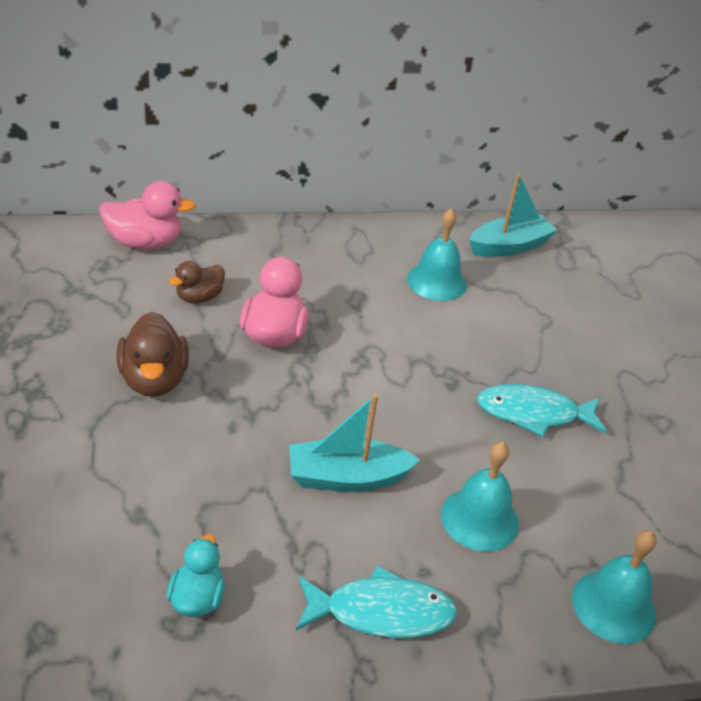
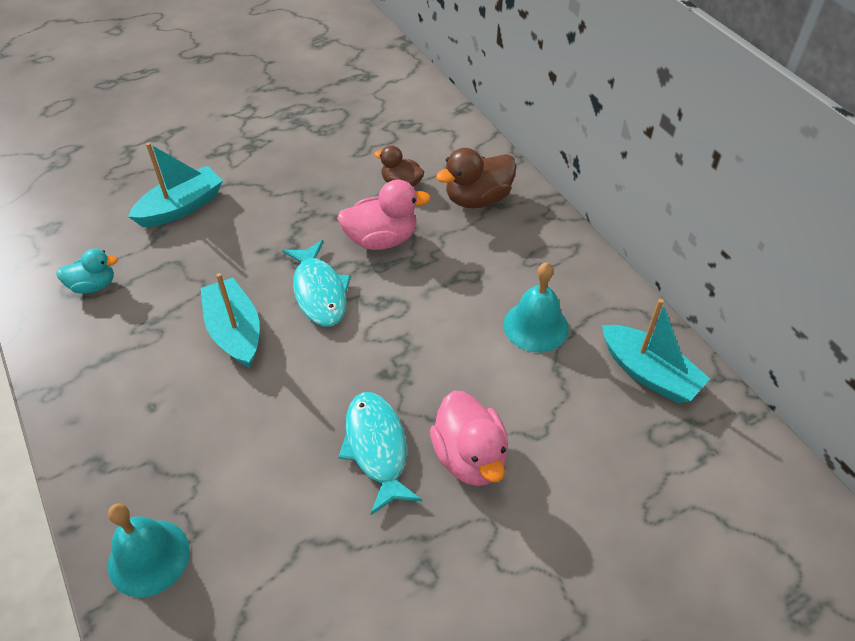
camera: 75 degrees right, 10 degrees up
(104, 482) = (181, 207): none -> turquoise boat
(145, 243) = (449, 133): pink duck -> pink duck (470, 457)
(154, 380) = (292, 194): brown duck -> brown duck (477, 199)
(381, 612) = (104, 389): turquoise fish -> turquoise fish (319, 292)
(479, 519) = (220, 432): turquoise bell -> none

